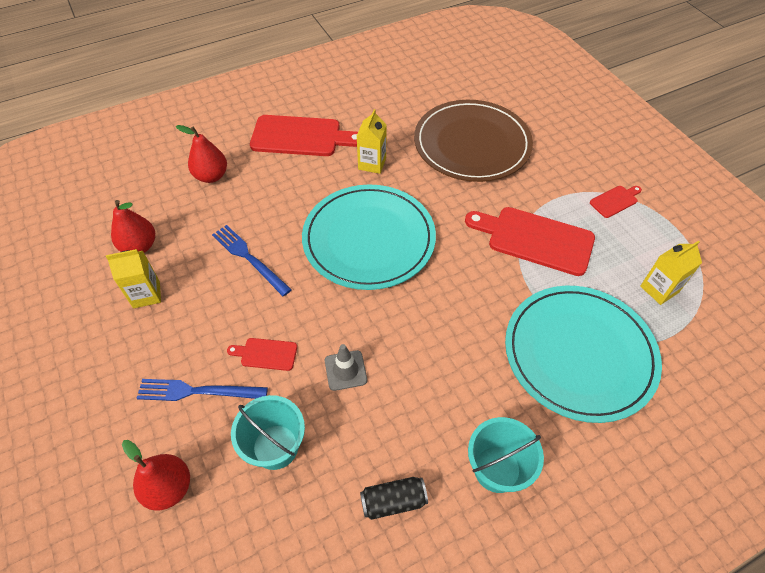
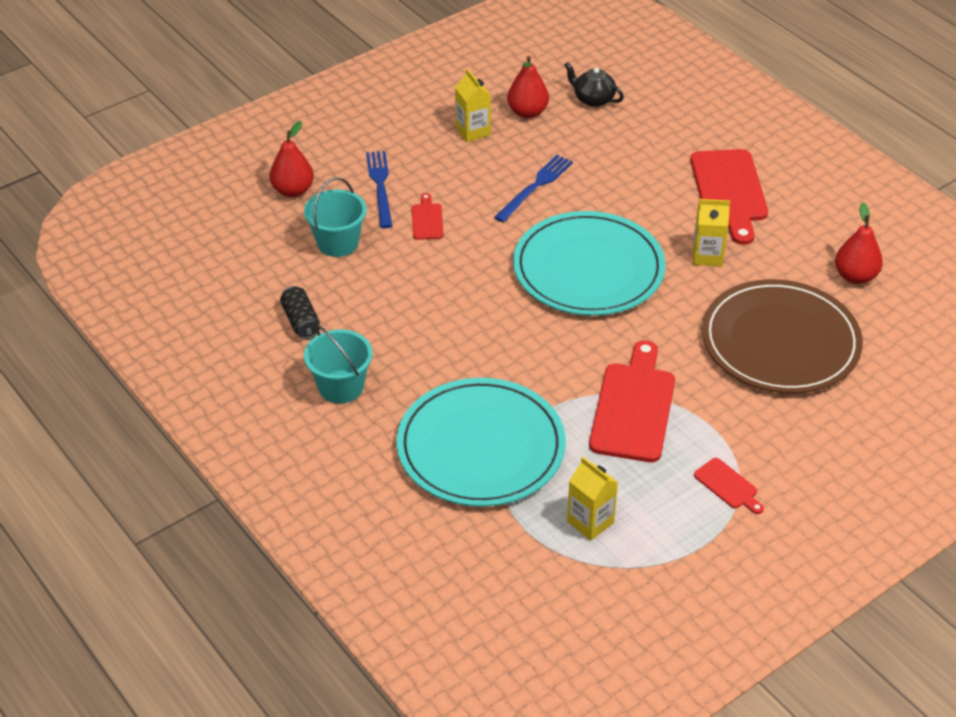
camera: 80 degrees right, 10 degrees down
(145, 196) = (593, 99): none -> black teapot
(211, 176) = (638, 137): red pear -> red pear (855, 276)
(345, 370) = (421, 274): grey traffic cone -> none

